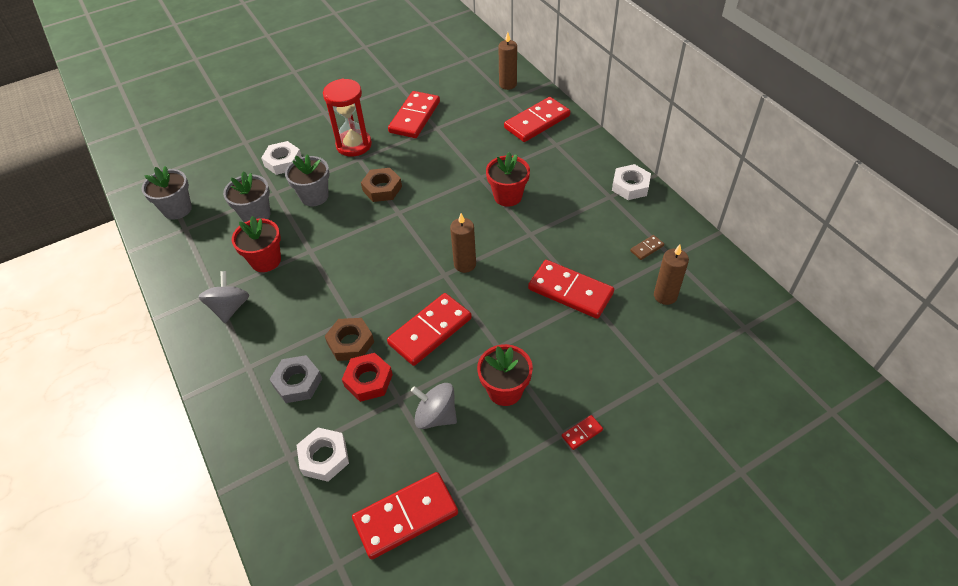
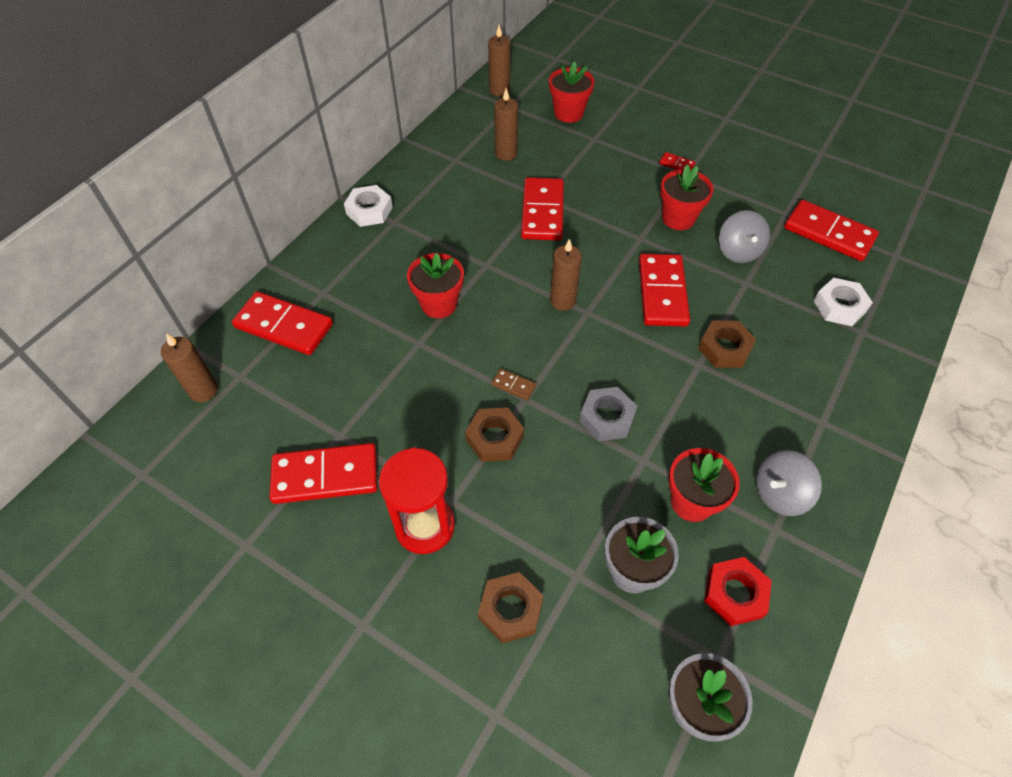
camera: 120 degrees left, 5 degrees up
(283, 162) = (510, 609): white nut -> brown nut
(298, 382) = (799, 367): grey nut -> grey nut (607, 418)
(314, 196) = (554, 514): grey flower pot -> none
(368, 380) = (749, 313): red nut -> red nut (734, 593)
(430, 331) = (662, 292): red domino -> red domino turned 75 degrees clockwise
(646, 248) = (454, 177): brown domino -> brown domino (513, 385)
(712, 374) = (568, 113): none -> red flower pot
(777, 329) = (499, 90): none -> brown candle

